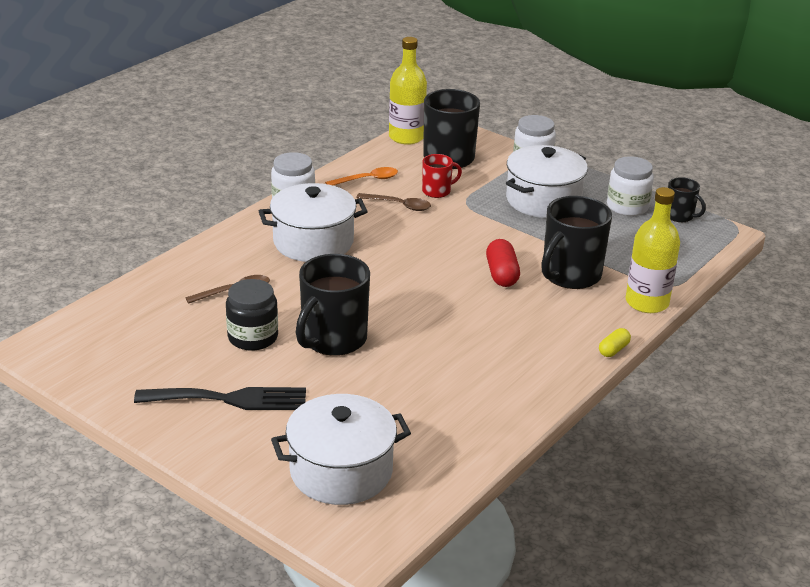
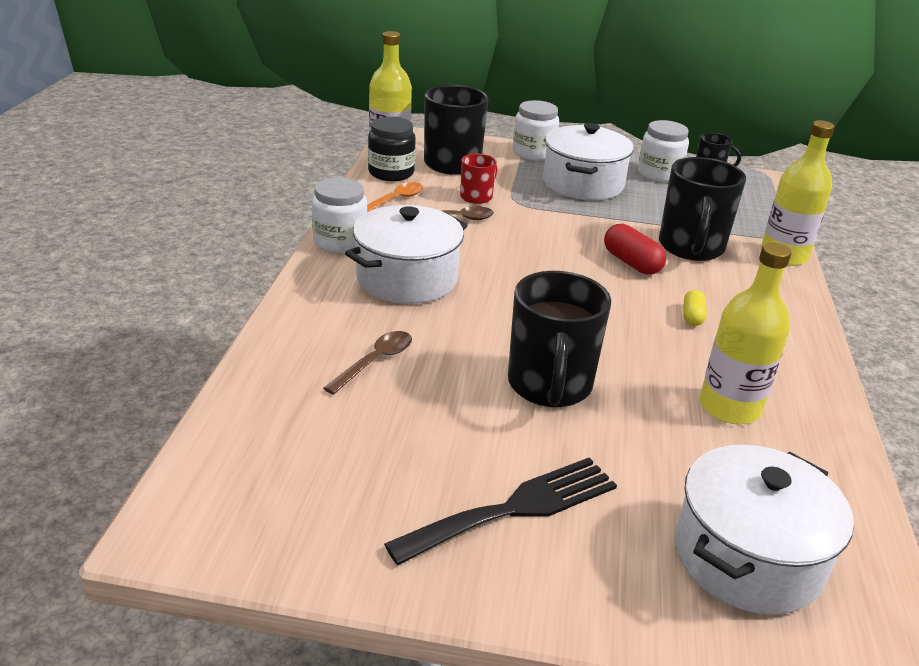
camera: 30 degrees left, 0 degrees up
(253, 337) = (456, 413): black jar -> black jar (391, 173)
(444, 391) = (730, 407): none -> yellow bottle
(613, 350) = (817, 309): yellow capsule -> yellow capsule (692, 316)

